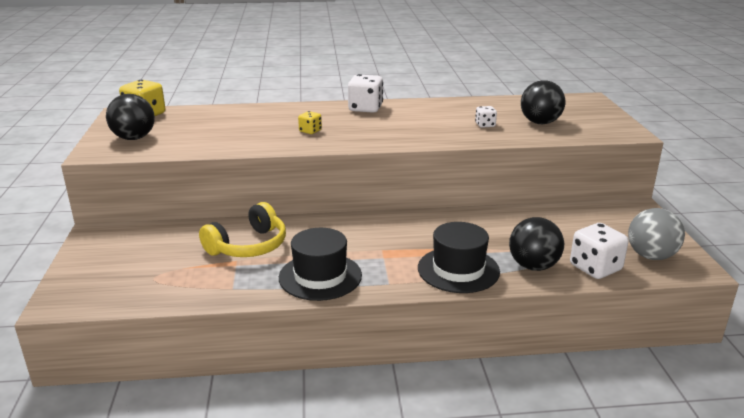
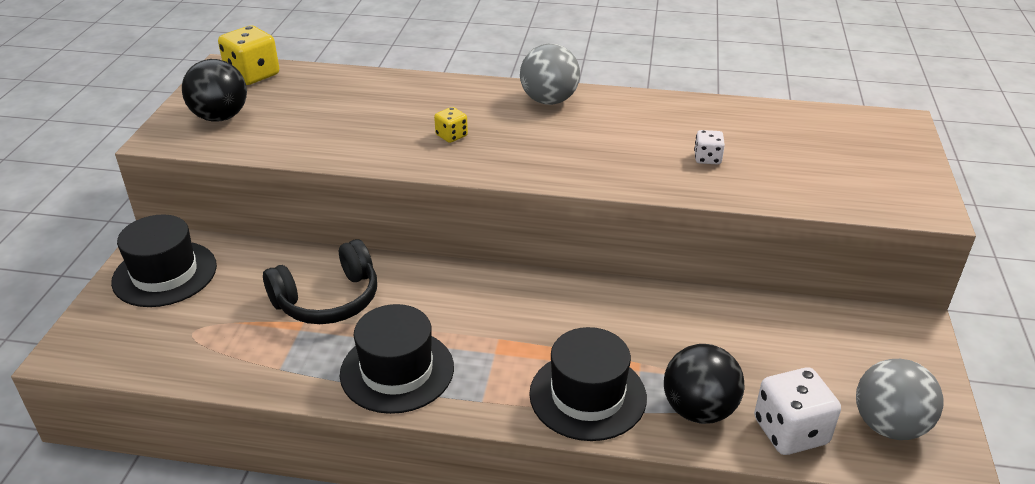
camera: 15 degrees right, 10 degrees up
(113, 248) = (165, 274): none -> black hat
(248, 246) = (328, 300): yellow headphones -> black headphones
(365, 108) = (549, 100): white dice -> grey ball
(540, 122) = (795, 165): black ball -> none

